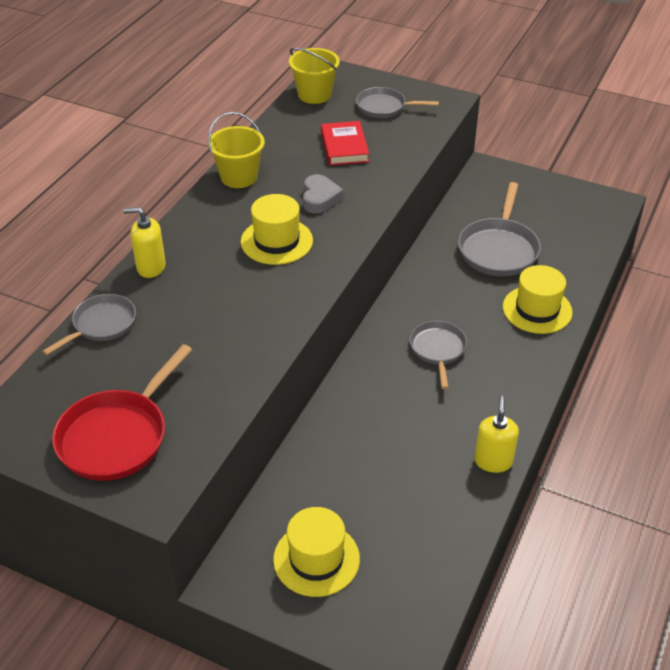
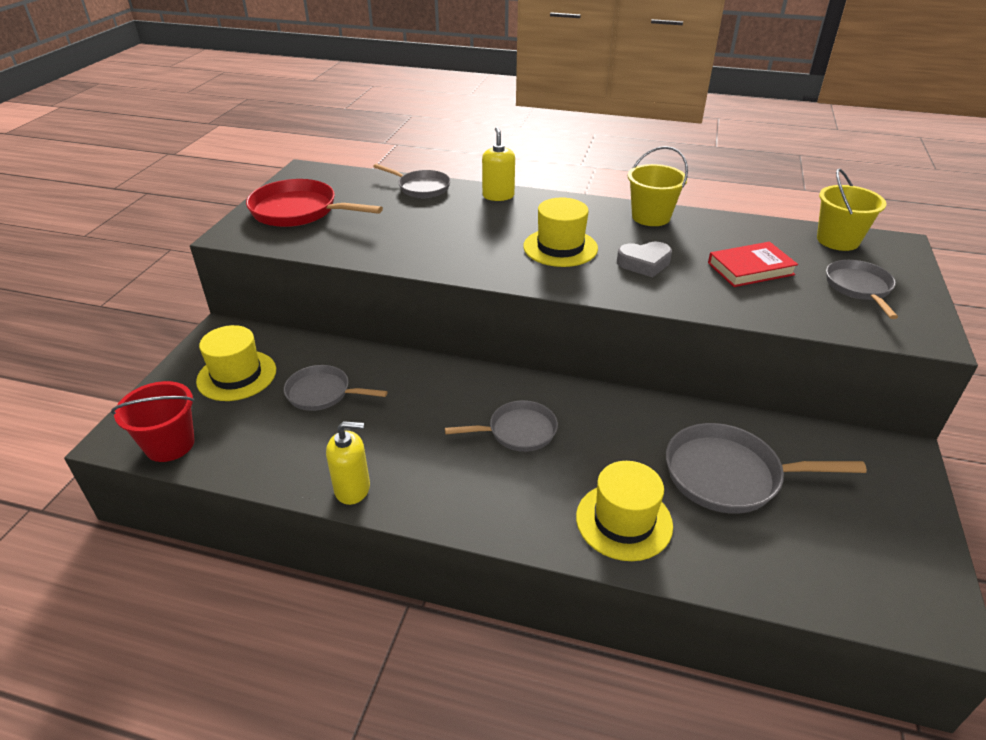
camera: 80 degrees right, 5 degrees down
(362, 482) = (322, 393): none -> grey pan
(419, 608) = (170, 444): none -> red bucket

